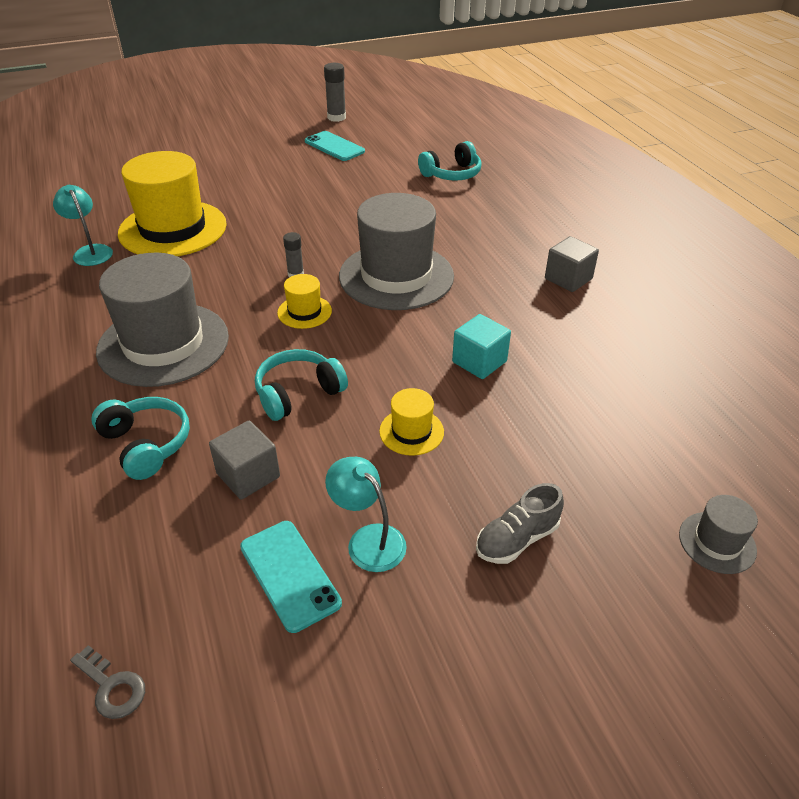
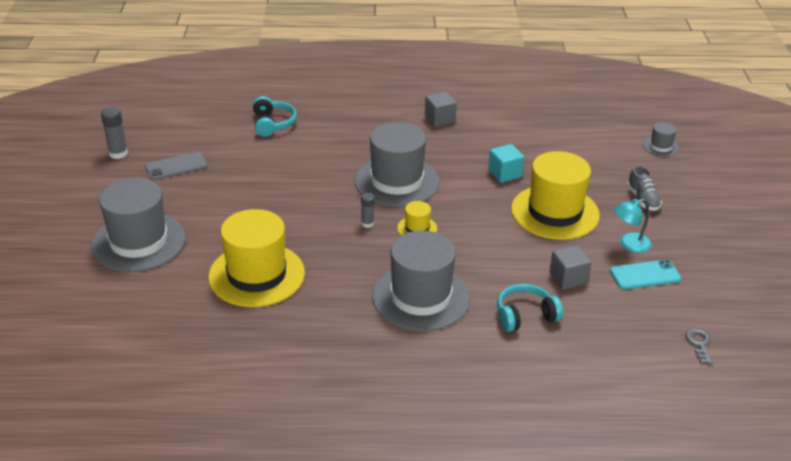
camera: 70 degrees left, 5 degrees down
(90, 251) = (262, 325): turquoise lamp -> none
(112, 687) = (699, 343): grey key -> grey key turned 60 degrees counterclockwise
(203, 160) = (138, 242): none -> grey hat
(298, 393) = (503, 246): turquoise headphones -> none
(334, 146) = (176, 166): turquoise phone -> grey phone
(411, 431) = (555, 212): yellow hat -> yellow hat, size x2.25

